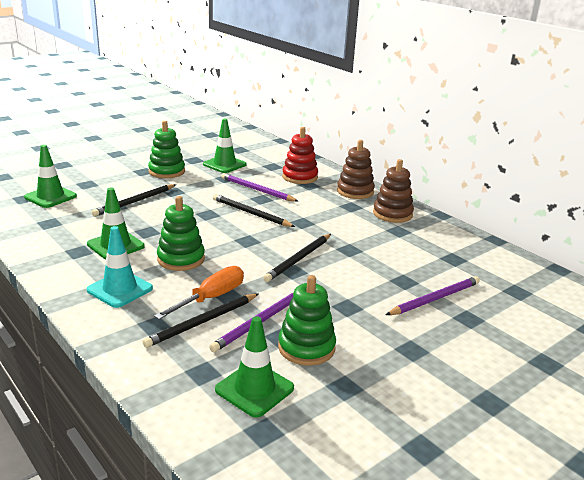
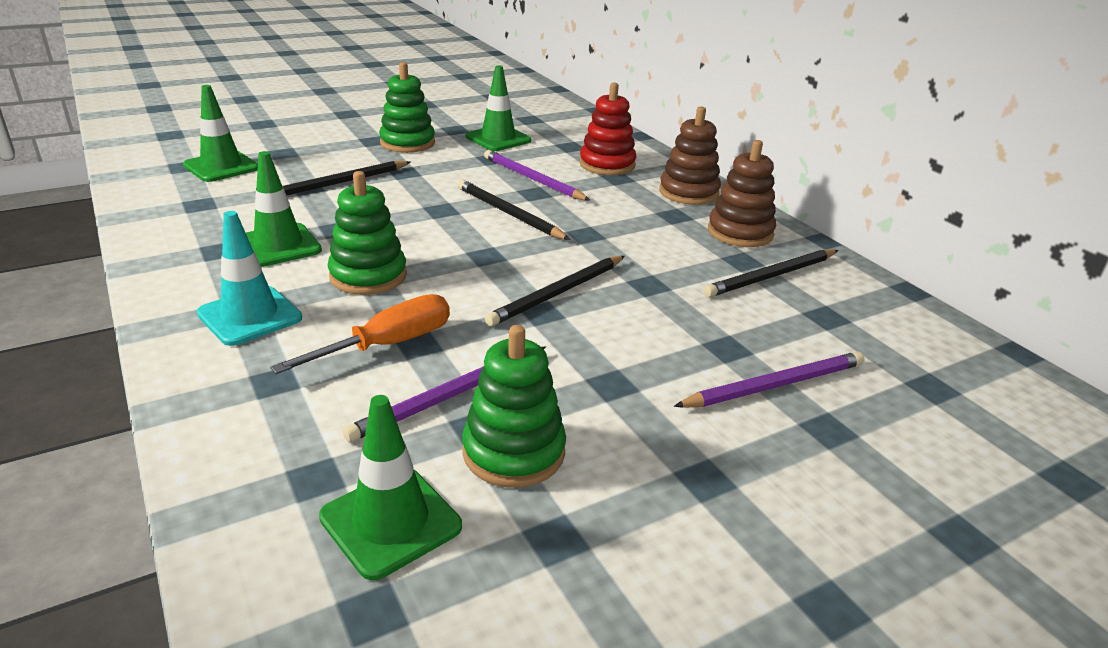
camera: 10 degrees right, 5 degrees up
(203, 322) = (356, 385): black pencil -> black pencil (772, 276)

